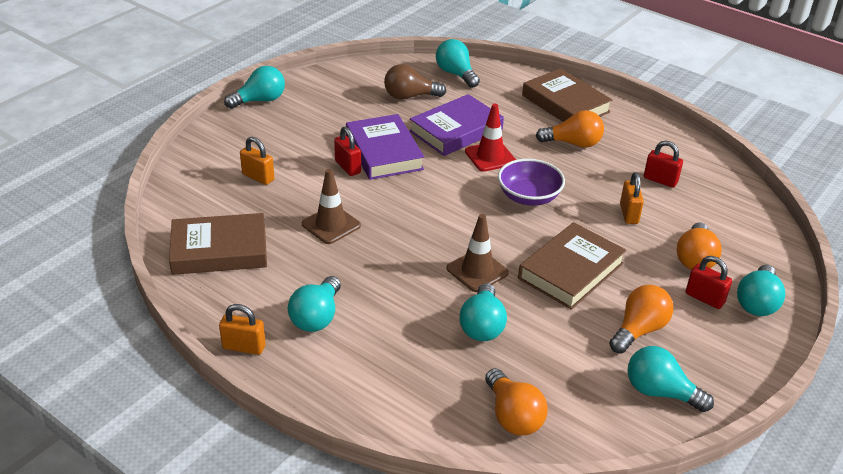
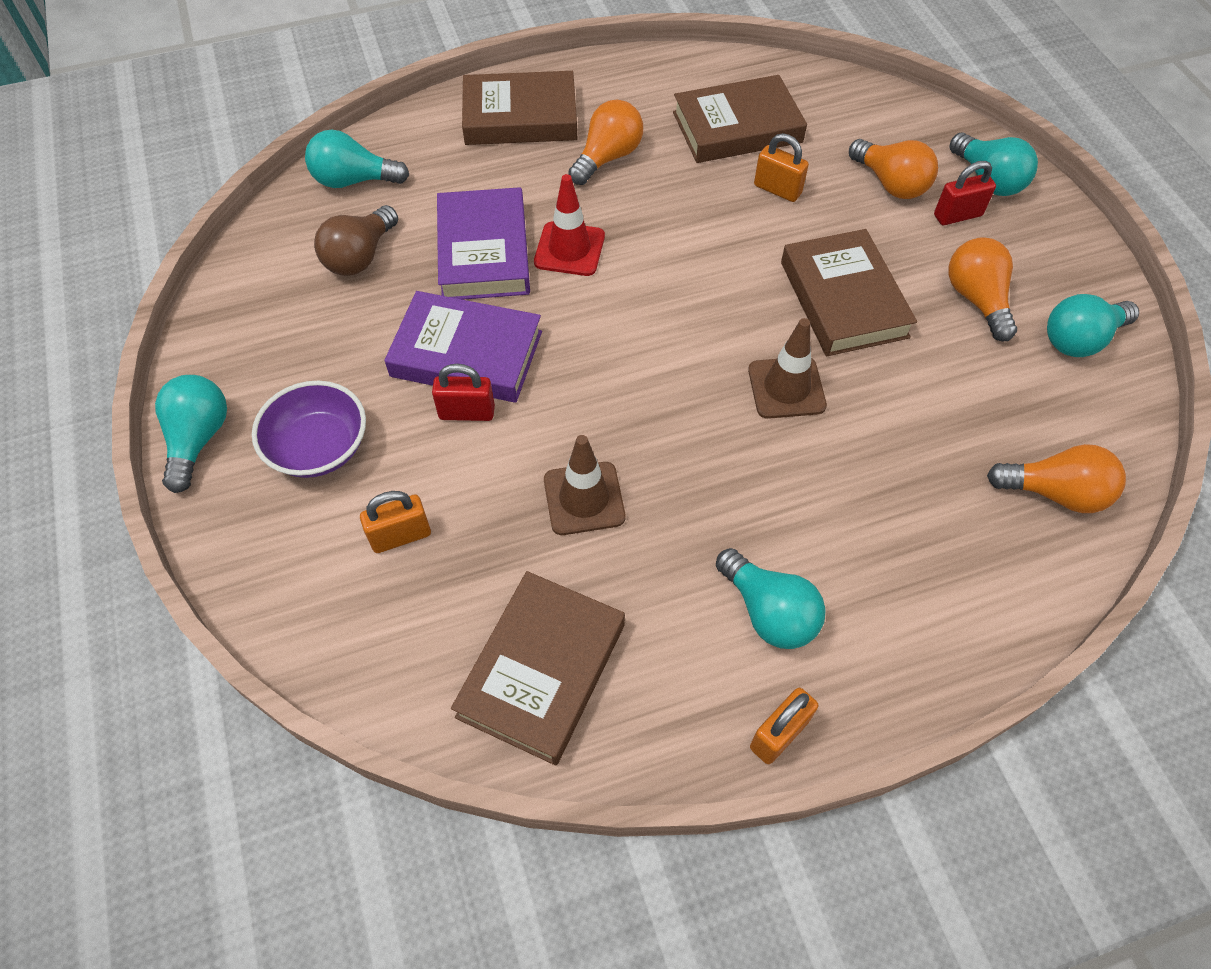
camera: 55 degrees left, 20 degrees up
(482, 326) = (889, 438): turquoise light bulb -> none
(529, 197) = (680, 259): purple bowl -> purple bowl (319, 447)
(660, 180) = (737, 127): red padlock -> brown book

